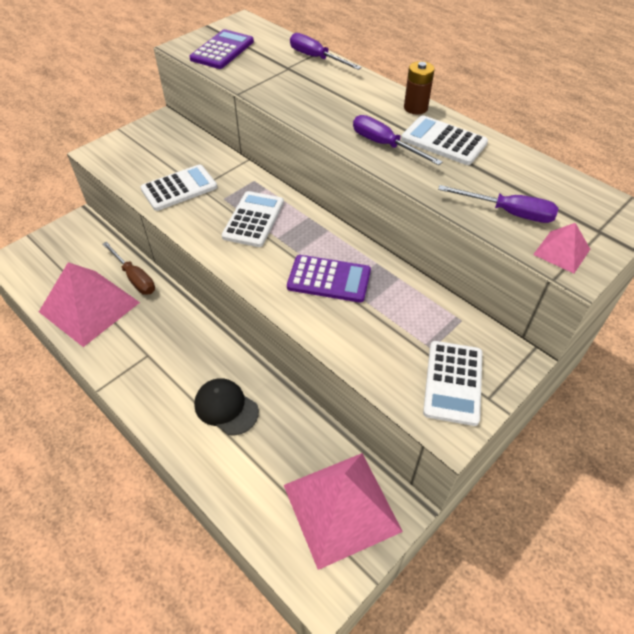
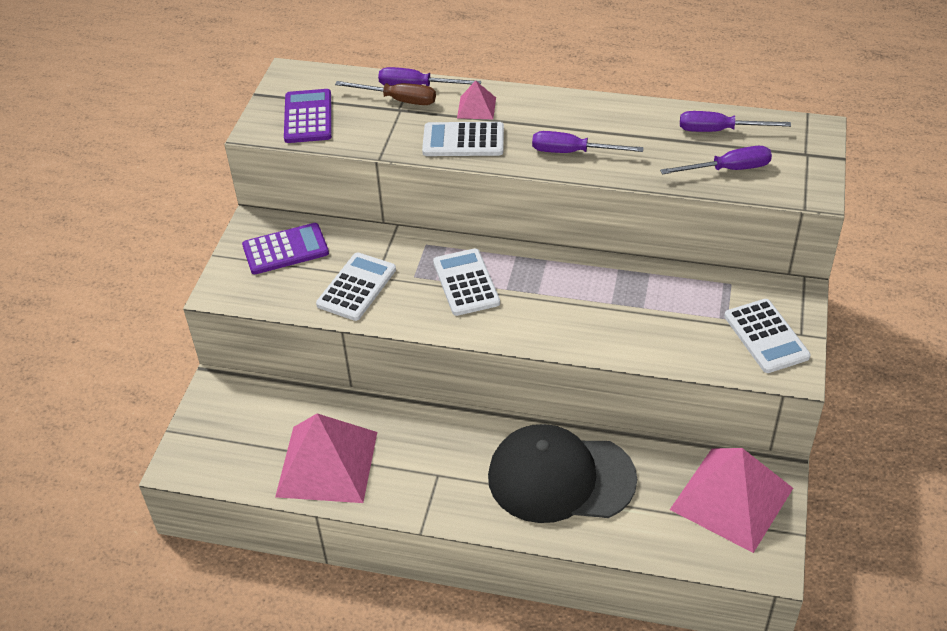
camera: 30 degrees left, 5 degrees down
(134, 278) = (345, 412): brown screwdriver -> brown screwdriver (398, 100)
(226, 407) = (560, 478): black cap -> black cap, size x1.93
(329, 279) = (590, 304): purple calculator -> purple calculator (285, 250)
(415, 108) = (565, 103): brown battery -> none
(444, 141) = (620, 126): white calculator -> white calculator (463, 140)
(530, 178) = (719, 130): none -> purple screwdriver
(561, 251) = (793, 184): pink pyramid -> pink pyramid (476, 107)

